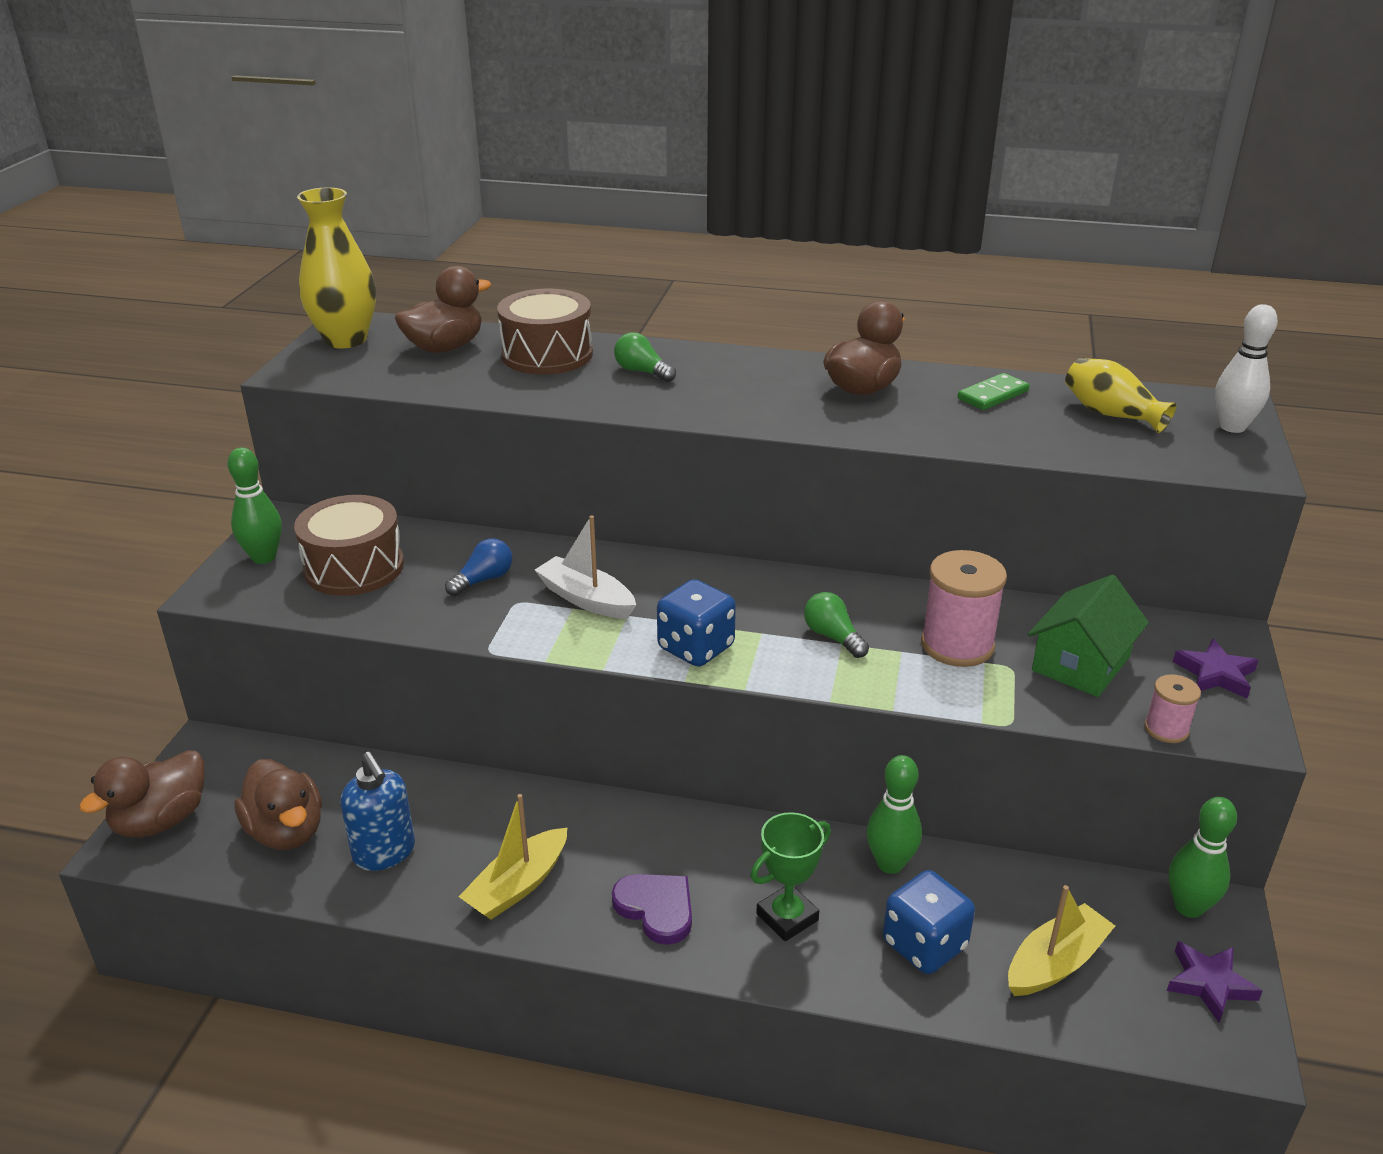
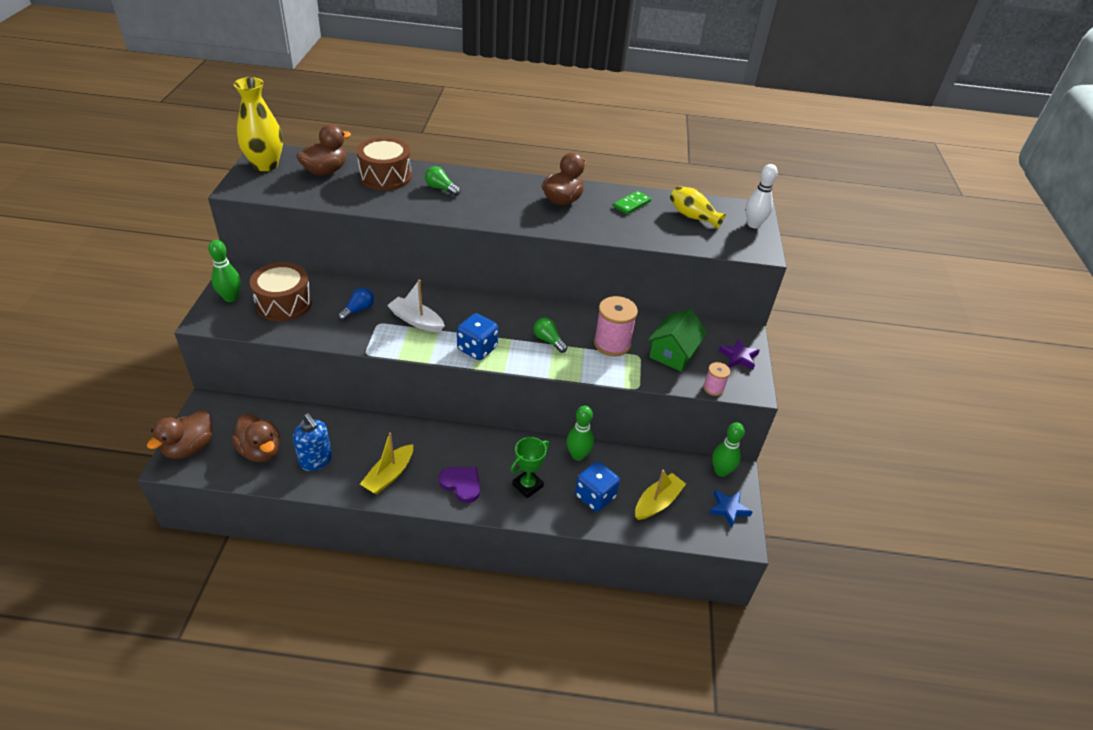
camera: 10 degrees left, 10 degrees up
(1209, 983) = (728, 509): purple star -> blue star

